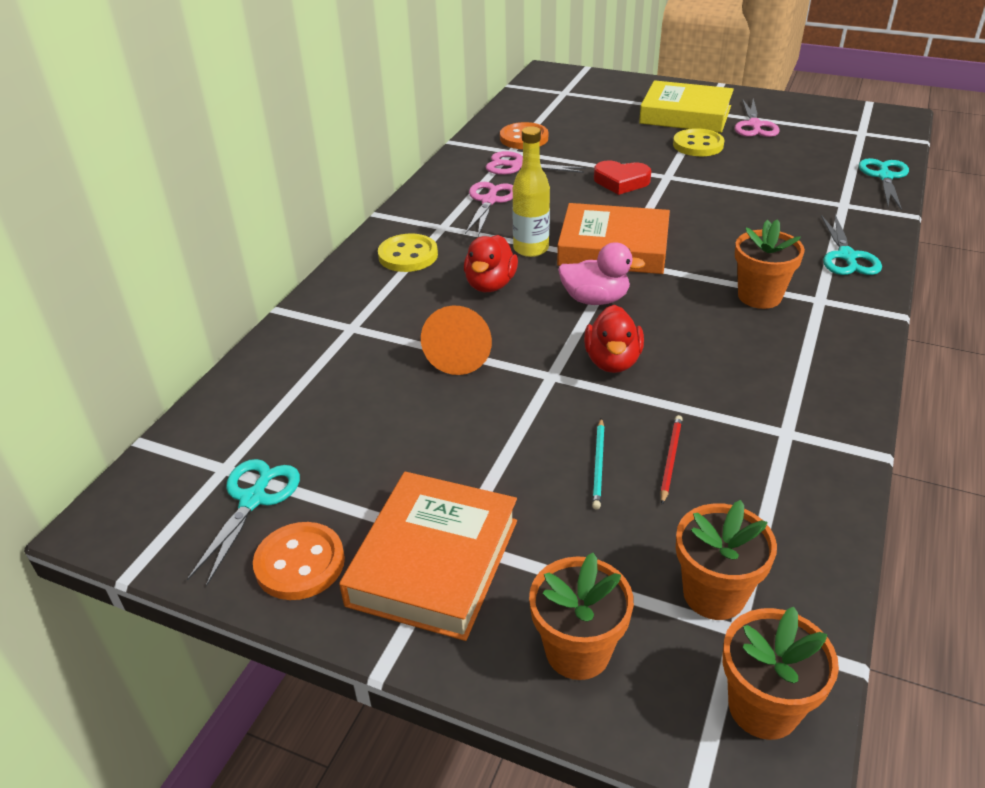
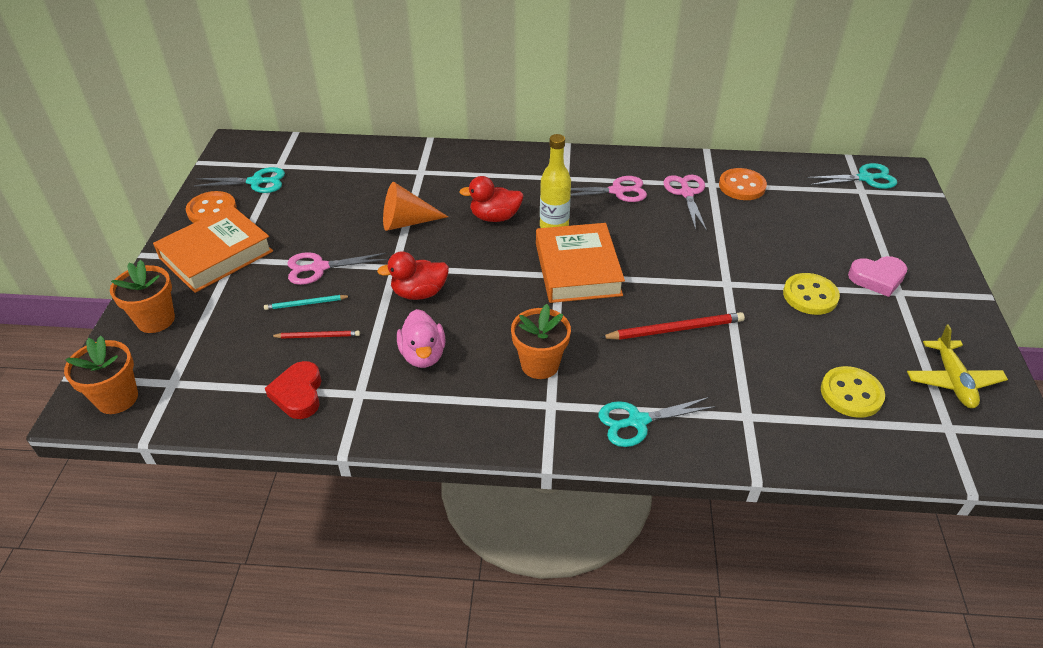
camera: 70 degrees right, 5 degrees up
(408, 255) = (516, 172): yellow button -> yellow button (851, 394)
(434, 562) = (216, 255): orange book -> orange book turned 45 degrees counterclockwise
(595, 299) = (496, 271): pink duck -> pink duck (423, 355)
(621, 182) = (696, 256): red heart -> red heart (298, 394)
(685, 115) = (877, 278): yellow book -> pink heart
(714, 594) = (199, 370): orange flower pot -> none
(725, 213) = (675, 329): none -> red pencil
(754, 125) = (893, 333): pink scissors -> pink scissors (319, 268)
(812, 119) = (952, 380): none -> yellow plane
(884, 177) = (838, 450): turquoise scissors -> turquoise scissors (865, 178)

